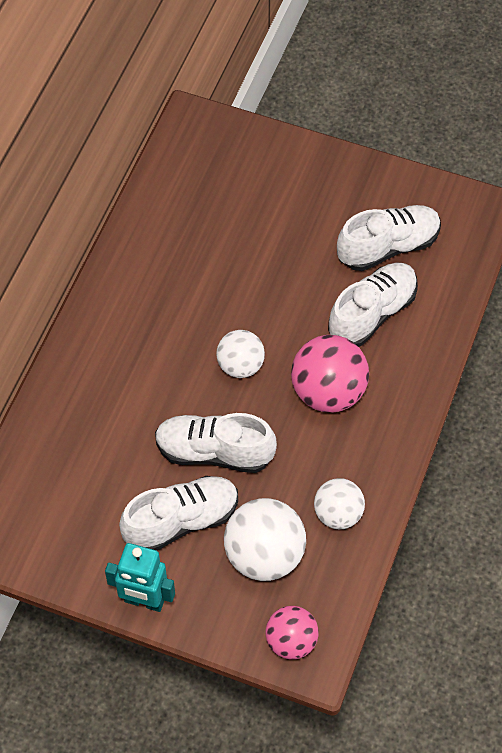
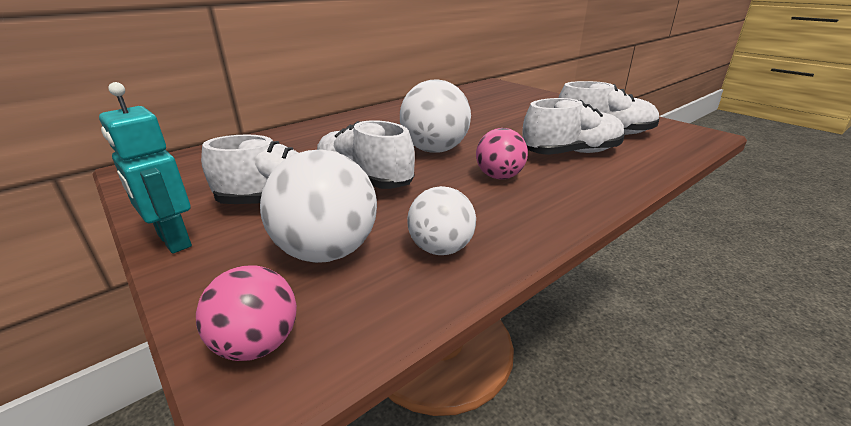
camera: 30 degrees right, 30 degrees down
(240, 365) = (435, 150): white ball -> white ball, size x1.58
(328, 392) = (499, 176): pink ball -> pink ball, size x0.63

